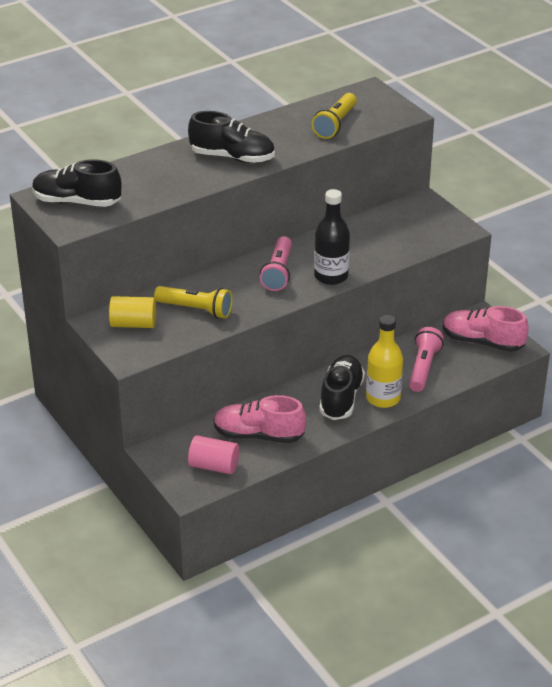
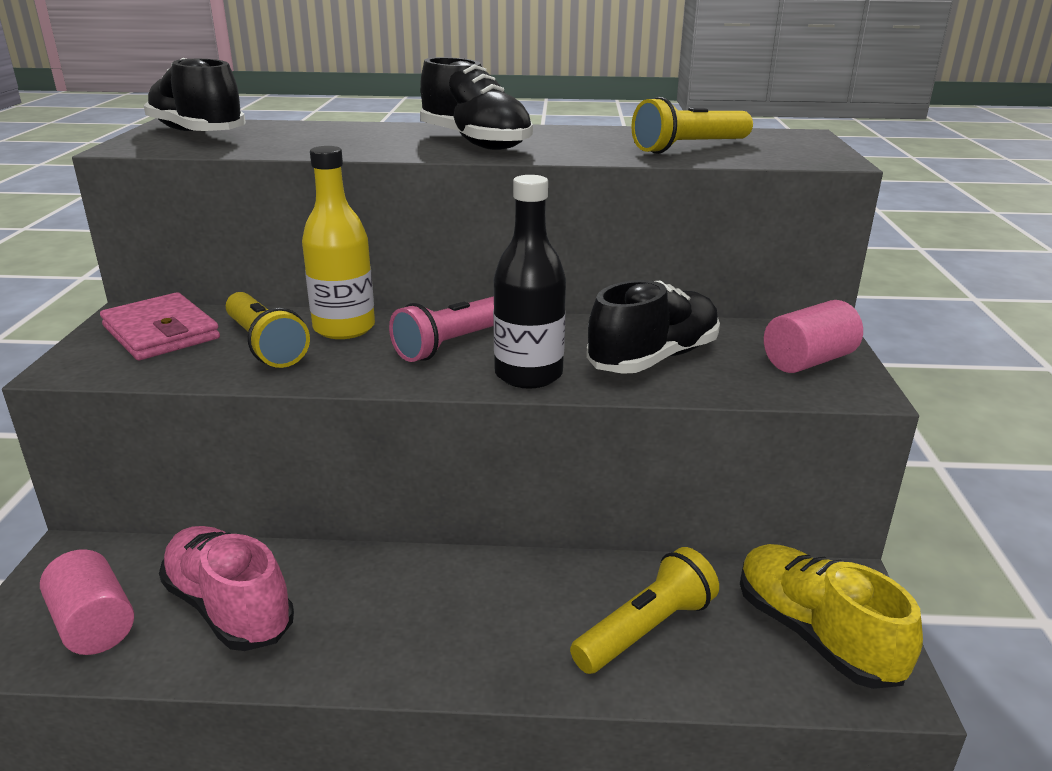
camera: 35 degrees right, 10 degrees down
(133, 324) = (161, 332): yellow cylinder -> pink wallet
(341, 398) = (437, 612): black shoe -> black shoe (653, 359)
(383, 398) = (508, 651): yellow bottle -> yellow bottle (344, 328)
(423, 368) = (645, 629): pink flashlight -> yellow flashlight
(432, 221) = (808, 361): none -> pink cylinder
(482, 342) = (815, 635): pink shoe -> yellow shoe

